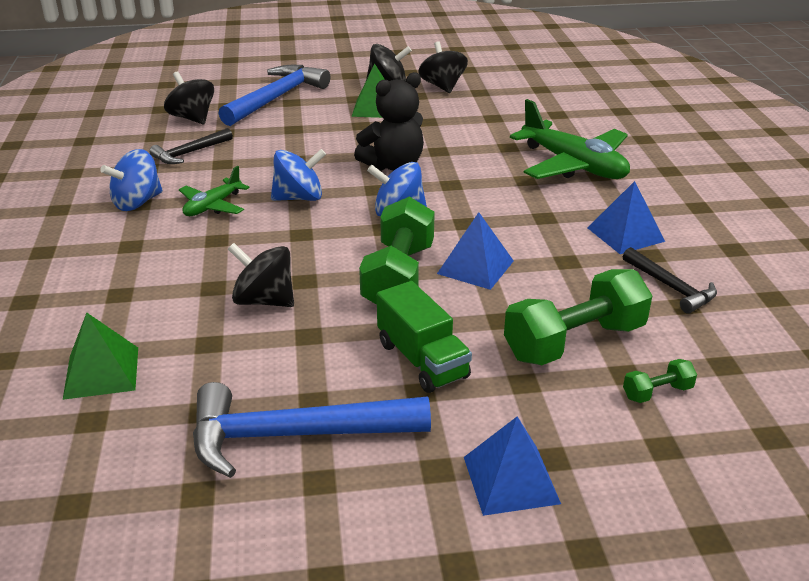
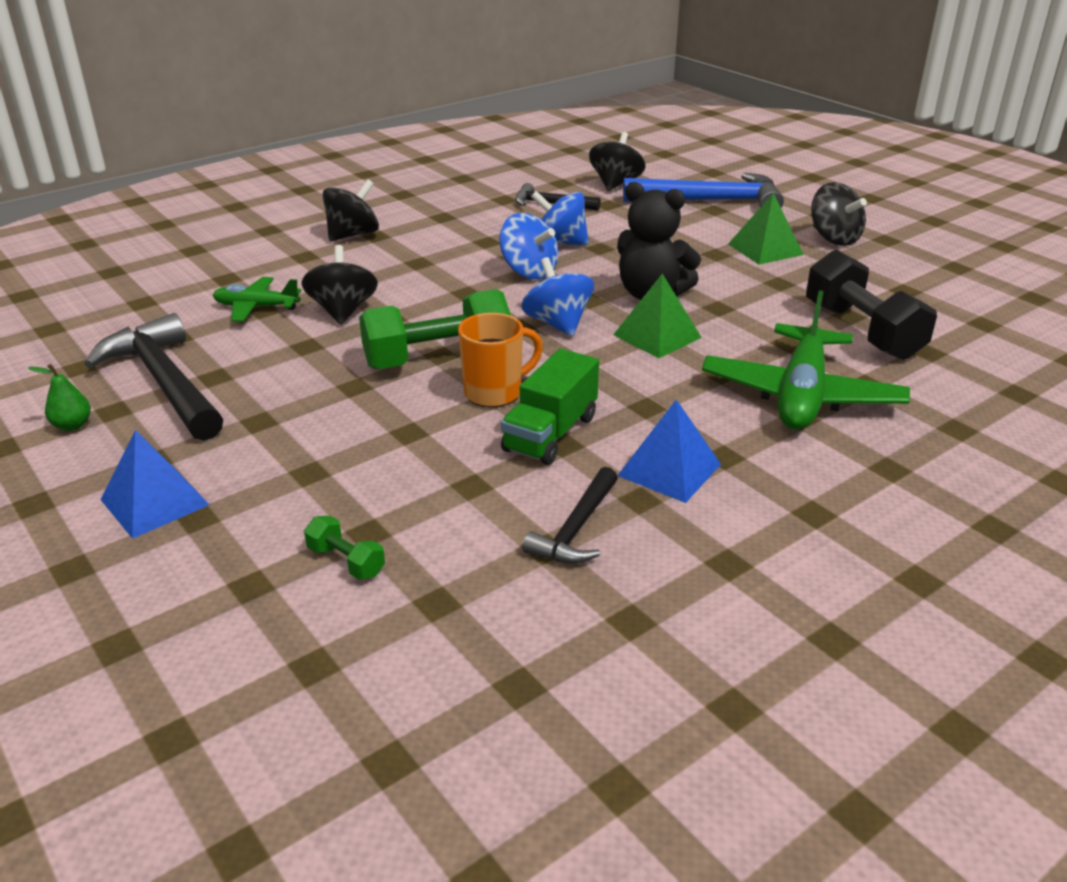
camera: 60 degrees right, 0 degrees up
(102, 372) = (199, 285): green pyramid -> green pyramid (657, 336)
(137, 202) = (443, 215): blue spinning top -> blue spinning top (560, 243)
(213, 206) = (471, 243): green plane -> green plane (256, 307)
(295, 435) = (165, 383): blue hammer -> black hammer
(325, 516) = (72, 425): none -> green pear
(422, 360) = (307, 409): green truck -> green truck (550, 433)
(442, 86) = (881, 266): black spinning top -> black spinning top (353, 235)
(475, 267) = (495, 392): blue pyramid -> orange mug
(516, 121) = (862, 331): none -> black dumbbell
(574, 342) = (403, 486): green dumbbell -> none

